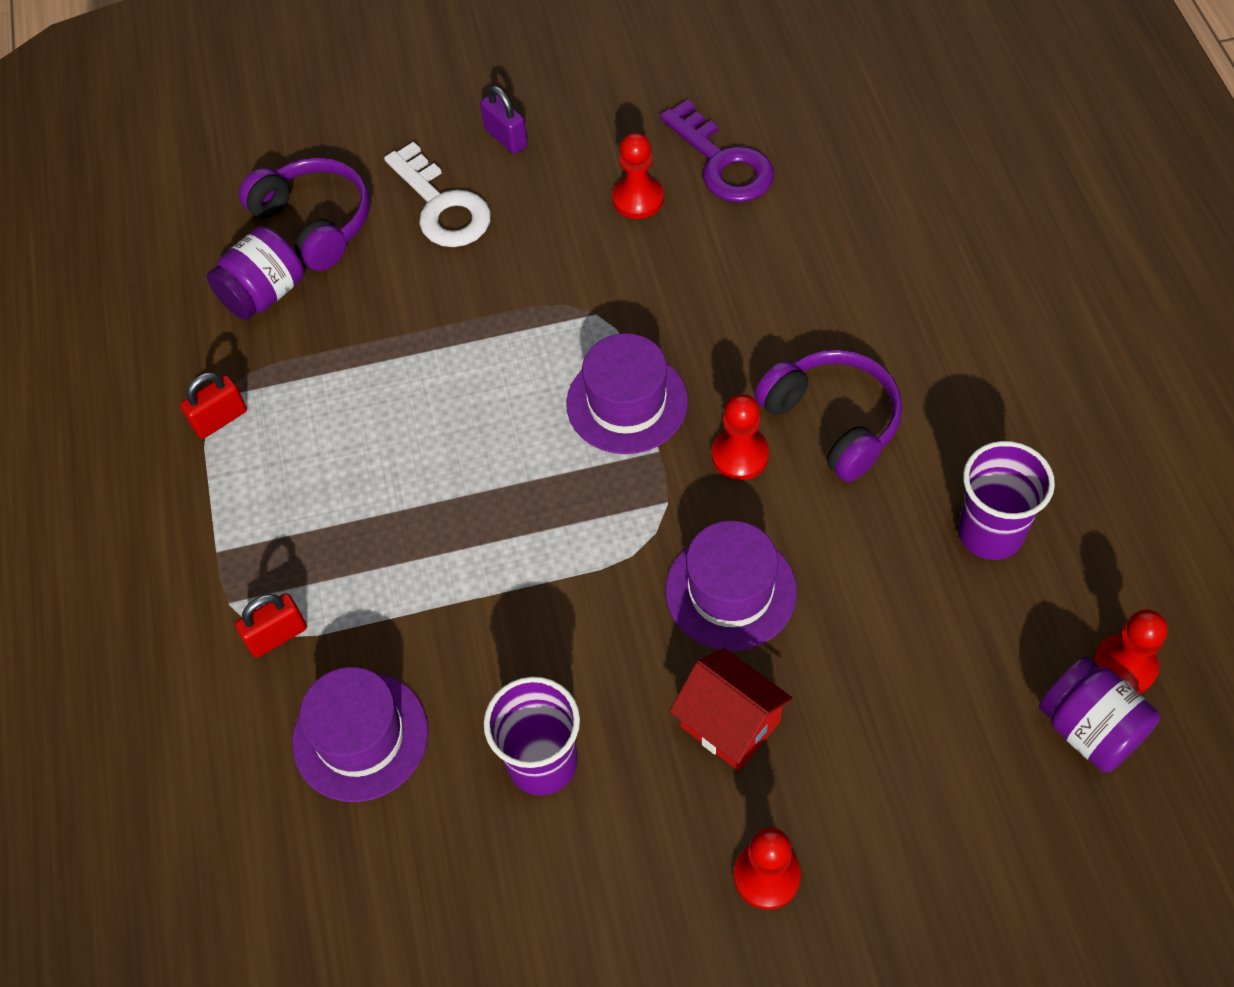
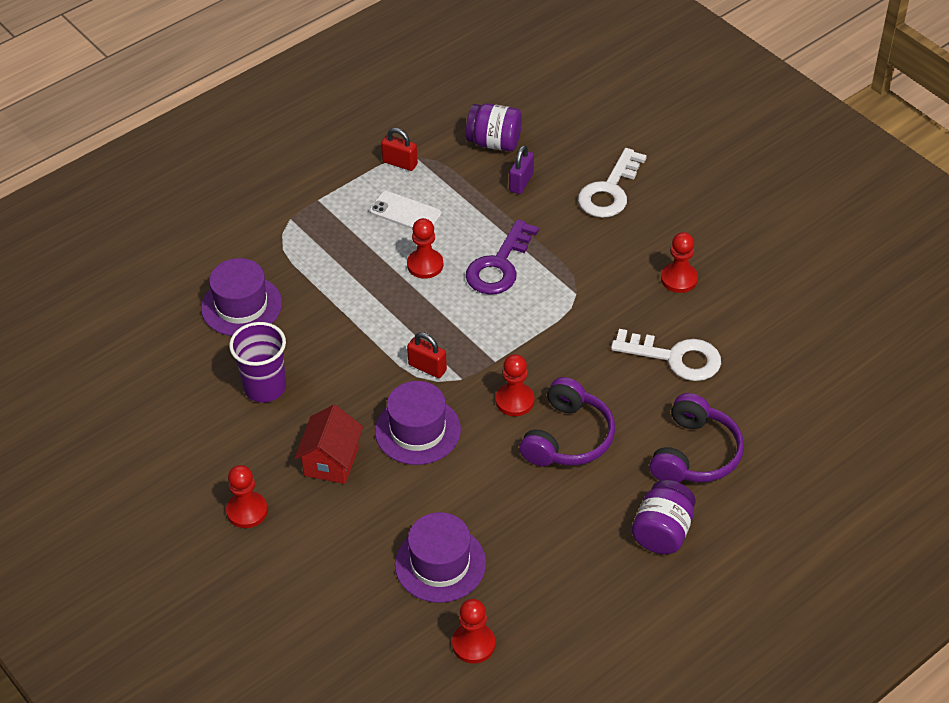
camera: 60 degrees right, 10 degrees down
(277, 636) = (281, 247): red padlock -> red padlock (427, 368)
(315, 222) = (559, 141): purple headphones -> purple headphones (695, 454)
(320, 450) = (405, 212): none -> white phone
(435, 464) = (425, 265): none -> red pawn
(506, 138) = (683, 197): purple padlock -> purple padlock (521, 182)
(627, 402) = (520, 333): purple hat -> purple hat (440, 564)
(722, 162) = (739, 309): purple key -> purple key (499, 265)
(763, 256) = (675, 358): none -> white key
(990, 532) = (532, 545): purple cup -> none
(1089, 729) = (419, 638): purple jar -> purple jar (662, 532)

